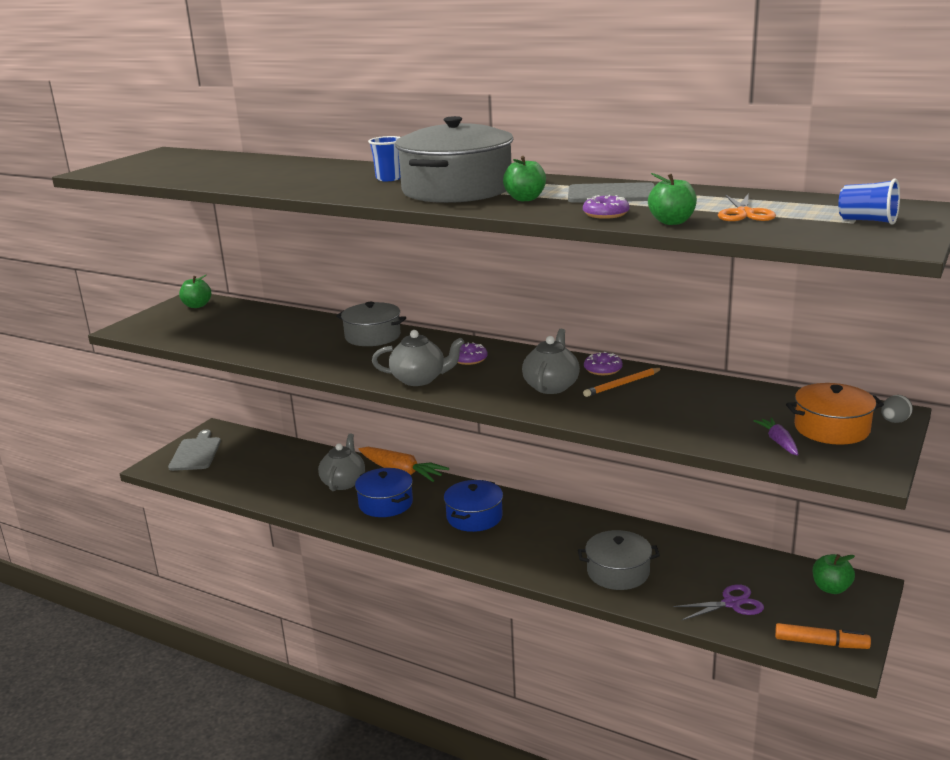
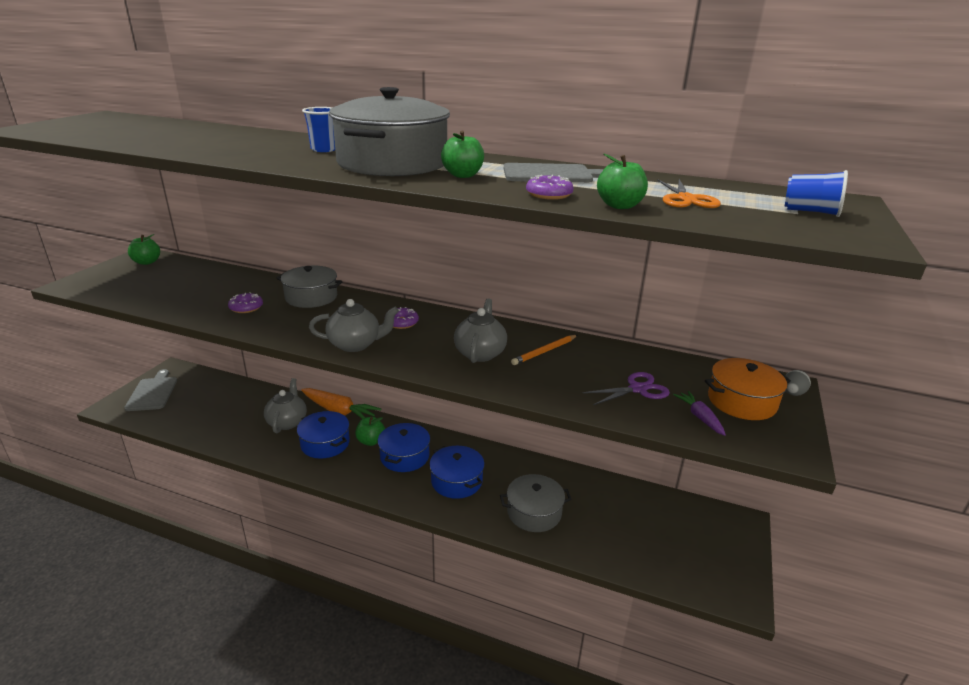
camera: 10 degrees left, 5 degrees up
(532, 541) = (456, 481): none -> blue pot
(603, 369) = (524, 335): purple donut -> purple donut (246, 307)
(732, 603) = (635, 543): purple scissors -> purple scissors (638, 389)
(821, 643) = (717, 584): orange marker -> none
(831, 588) = (714, 524): green apple -> green apple (371, 441)

